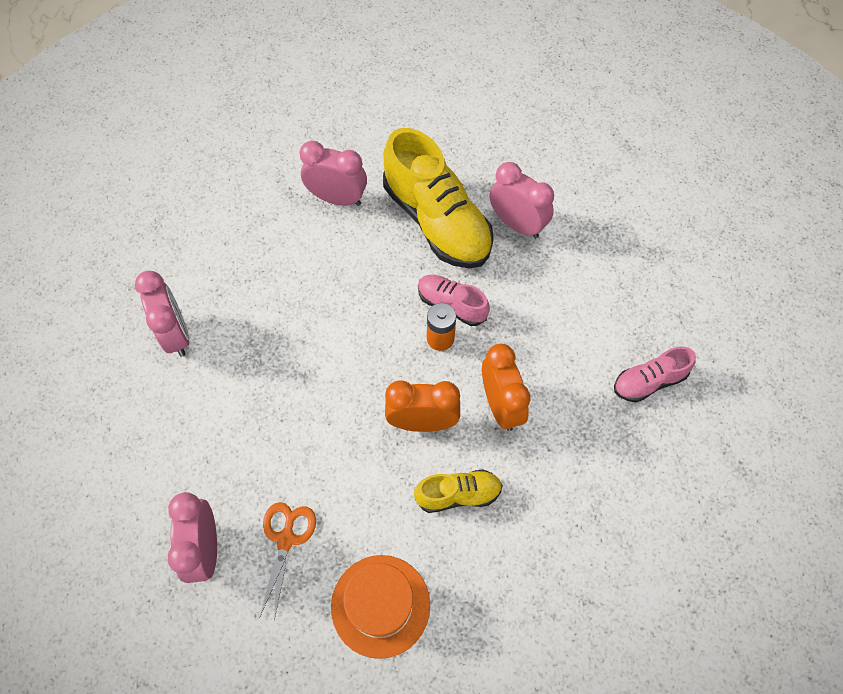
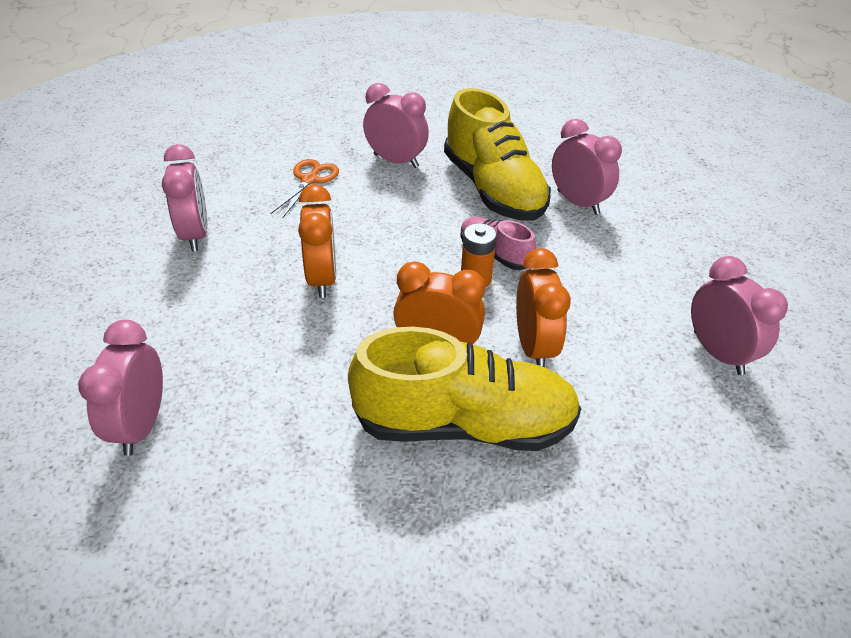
camera: 10 degrees right, 20 degrees down
(286, 539) = (240, 432): orange scissors -> orange scissors (309, 180)
(307, 365) = (322, 278): none -> orange clock
(380, 605) = (334, 526): orange hat -> none
(458, 494) = (464, 424): yellow shoe -> yellow shoe, size x1.99
(649, 381) = (718, 353): pink shoe -> pink clock

